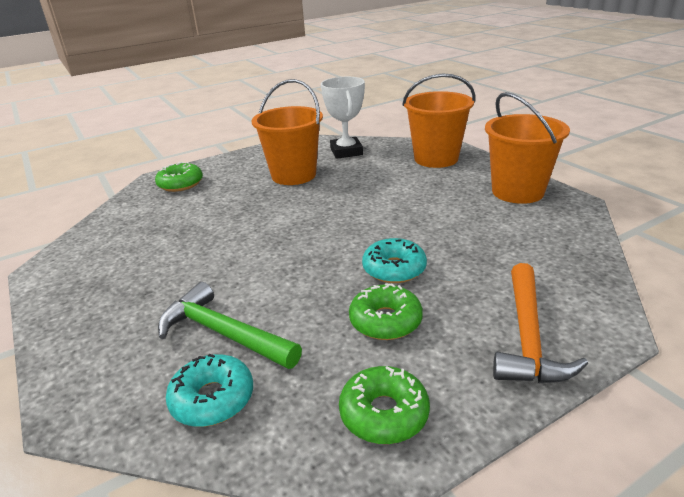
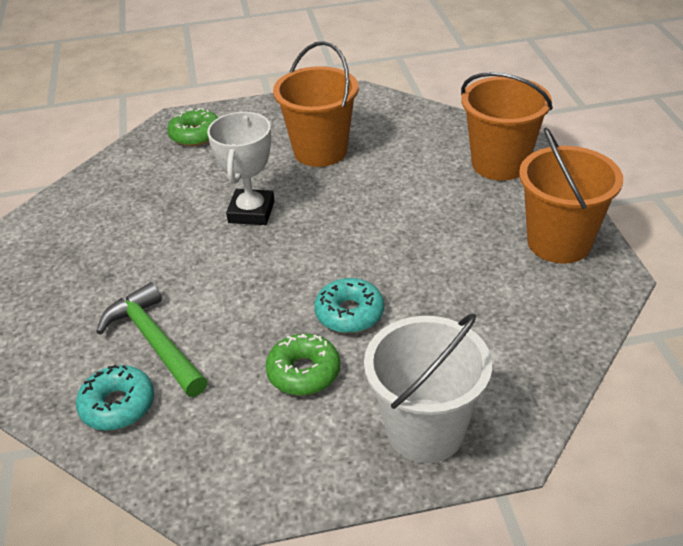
camera: 20 degrees right, 10 degrees up
(346, 152) = (400, 126): white trophy -> white trophy (251, 212)
(384, 413) = (246, 464): green donut -> none
(528, 336) = (425, 430): orange hammer -> white bucket

